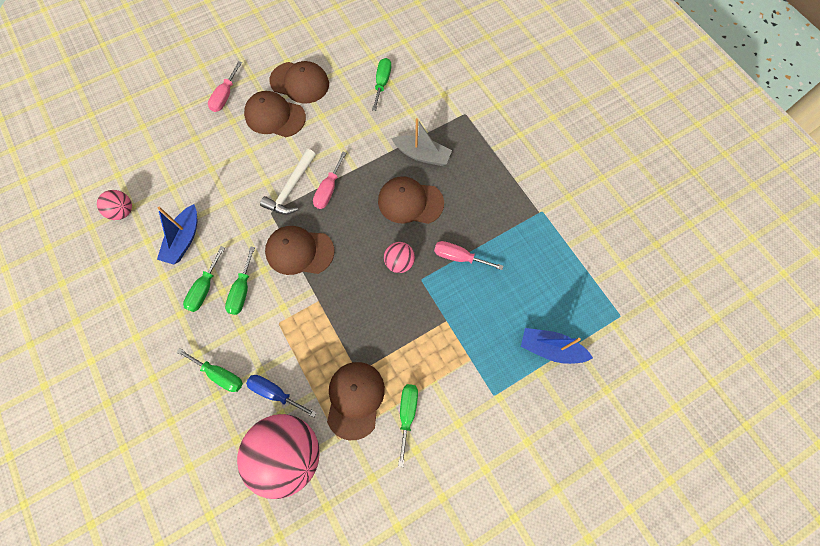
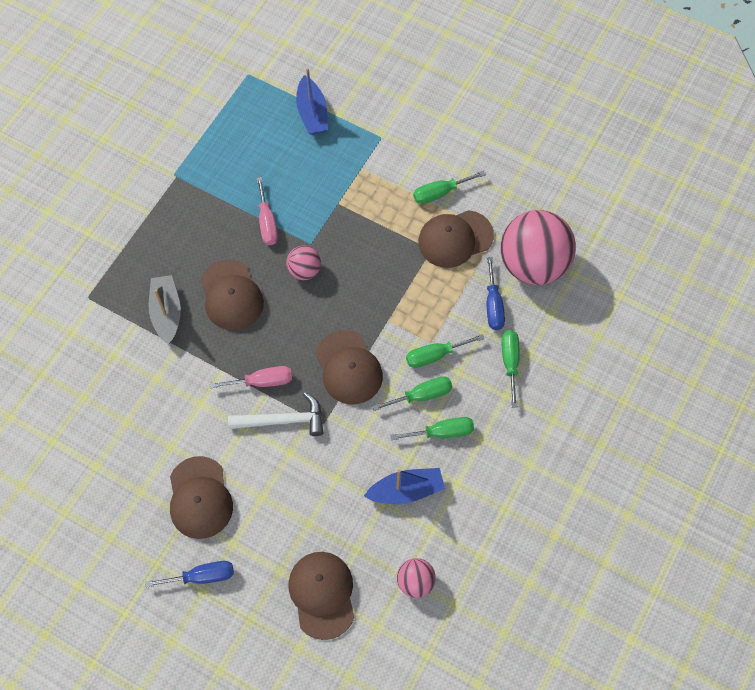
camera: 120 degrees left, 5 degrees down
(225, 96) = (202, 576): pink screwdriver -> blue screwdriver
(300, 82) = (136, 500): brown cap -> brown cap (322, 594)
(382, 83) = (88, 406): green screwdriver -> green screwdriver (435, 355)

